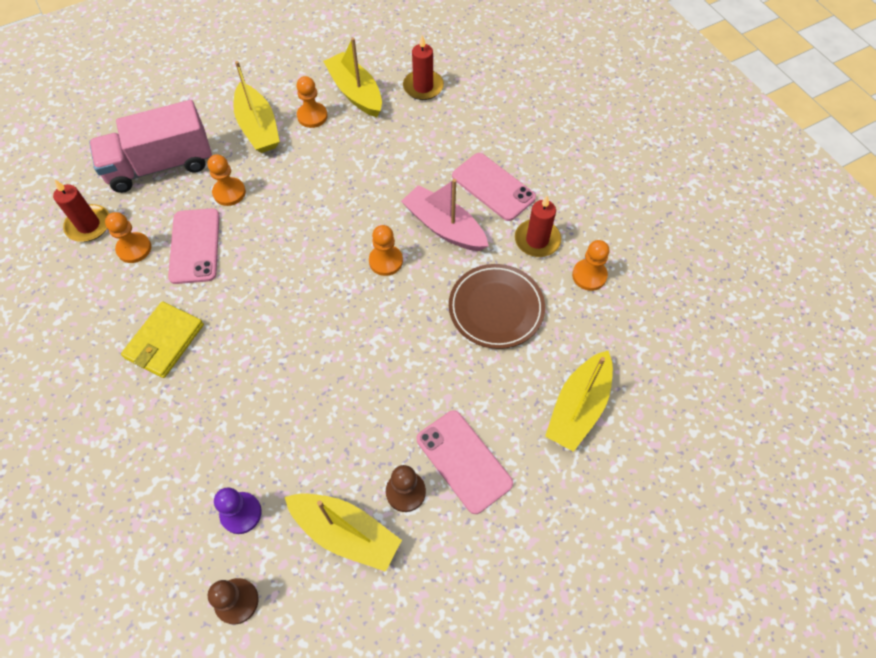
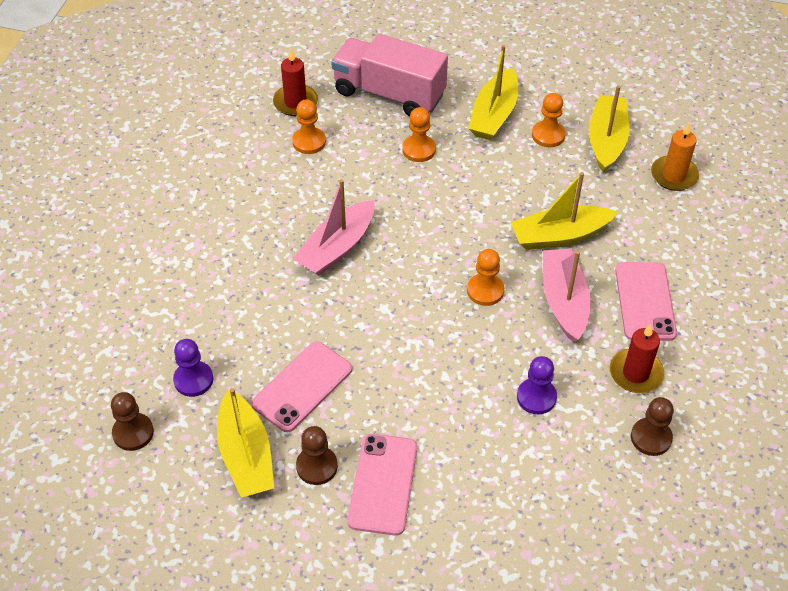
camera: 45 degrees right, 10 degrees down
(164, 341) = (263, 223): yellow wallet -> none
(195, 246) = (353, 171): pink phone -> pink phone (302, 387)
(245, 314) = (337, 248): none -> pink boat
(423, 87) = (674, 175): red candle -> orange candle
(496, 308) = (536, 397): brown plate -> purple pawn
(578, 407) = (520, 527): yellow boat -> yellow boat (559, 236)
(589, 275) = (651, 438): orange pawn -> brown pawn

